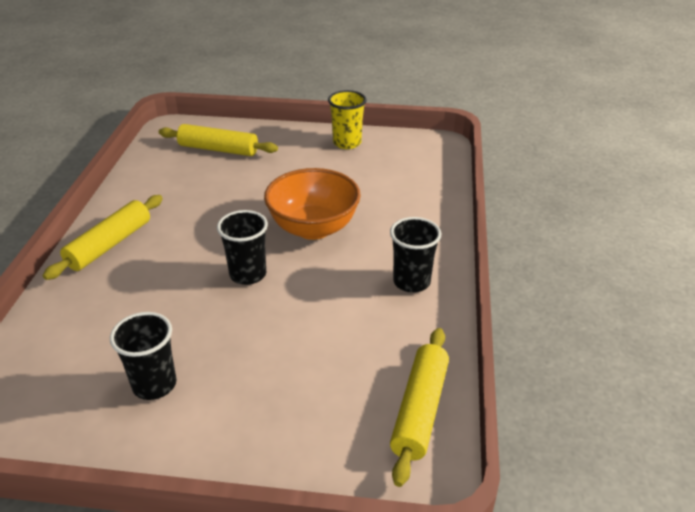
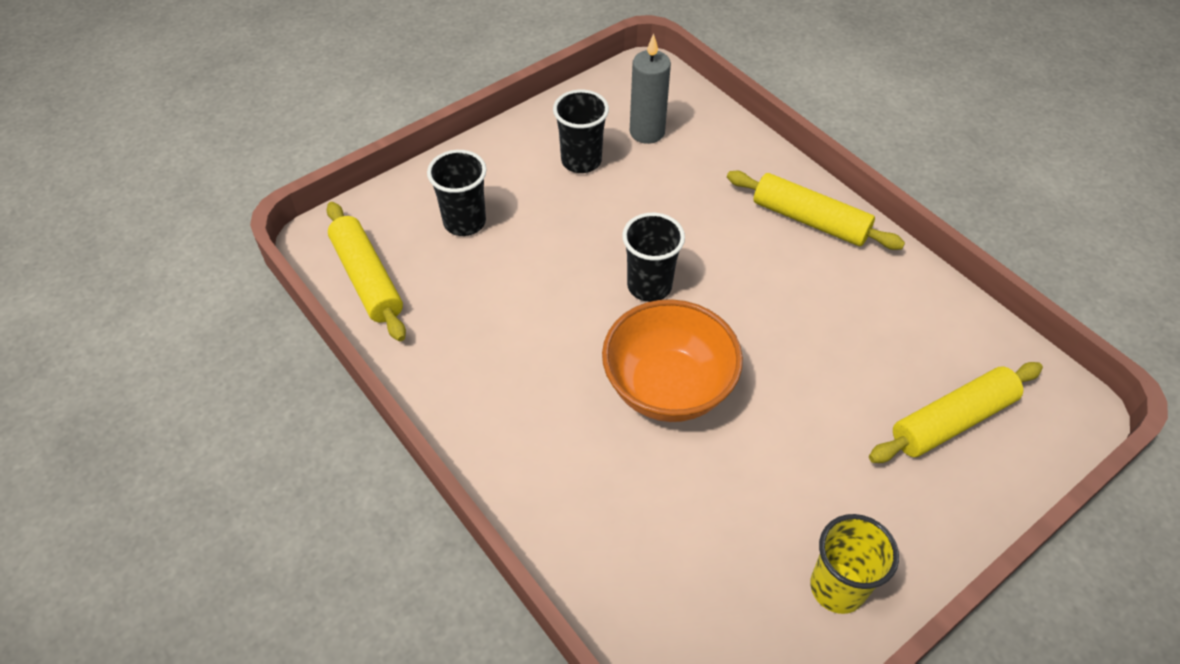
camera: 135 degrees right, 15 degrees up
(77, 370) = (647, 132): none -> grey candle
(109, 244) = (810, 220): yellow rolling pin -> yellow rolling pin turned 45 degrees counterclockwise
(411, 282) = (490, 397): black cup -> black cup (464, 222)

